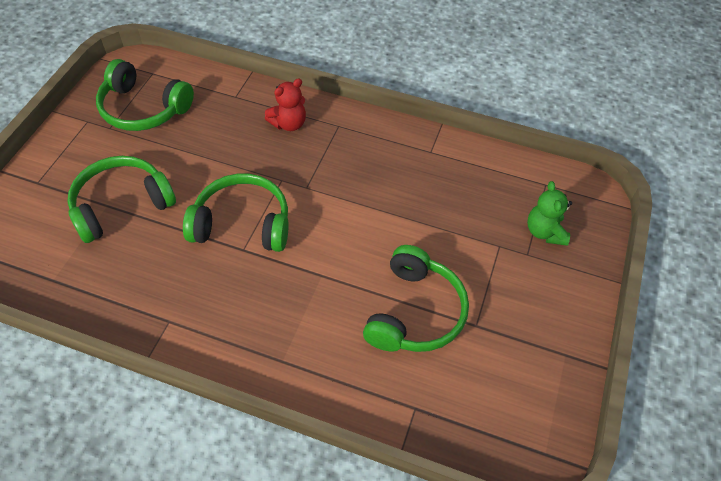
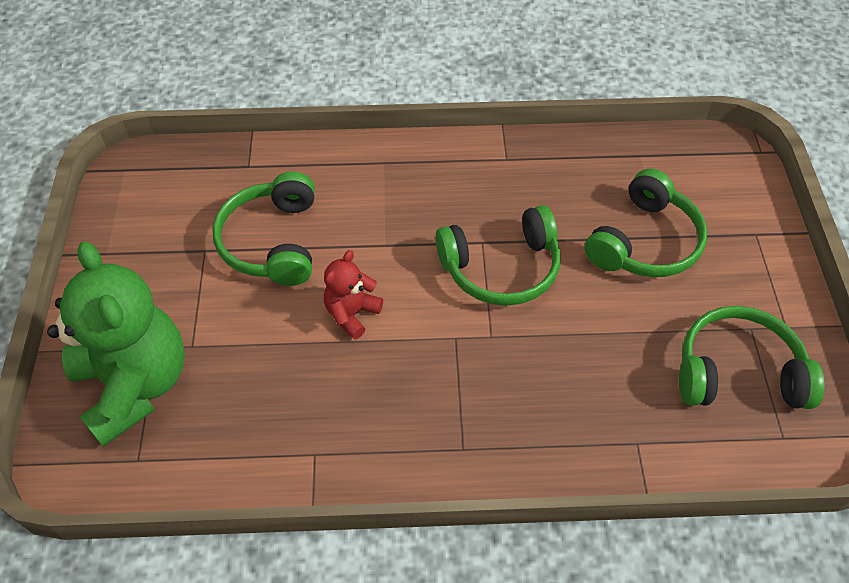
camera: 160 degrees right, 0 degrees up
(289, 124) = (533, 424): red teddy bear -> red teddy bear (352, 313)
(544, 232) = (135, 384): green teddy bear -> green teddy bear, size x2.11

